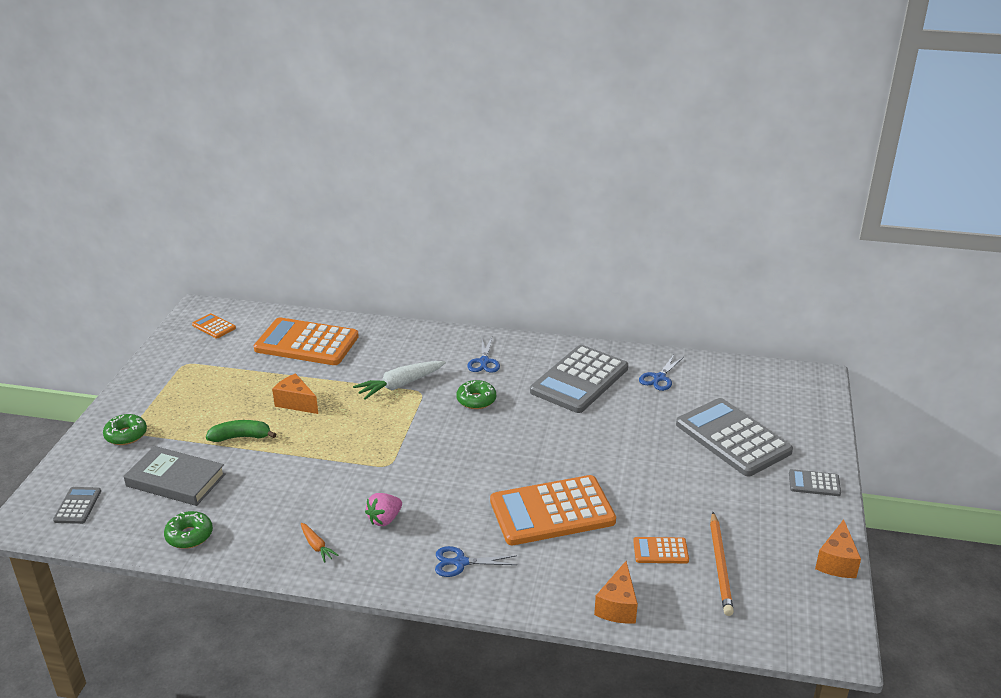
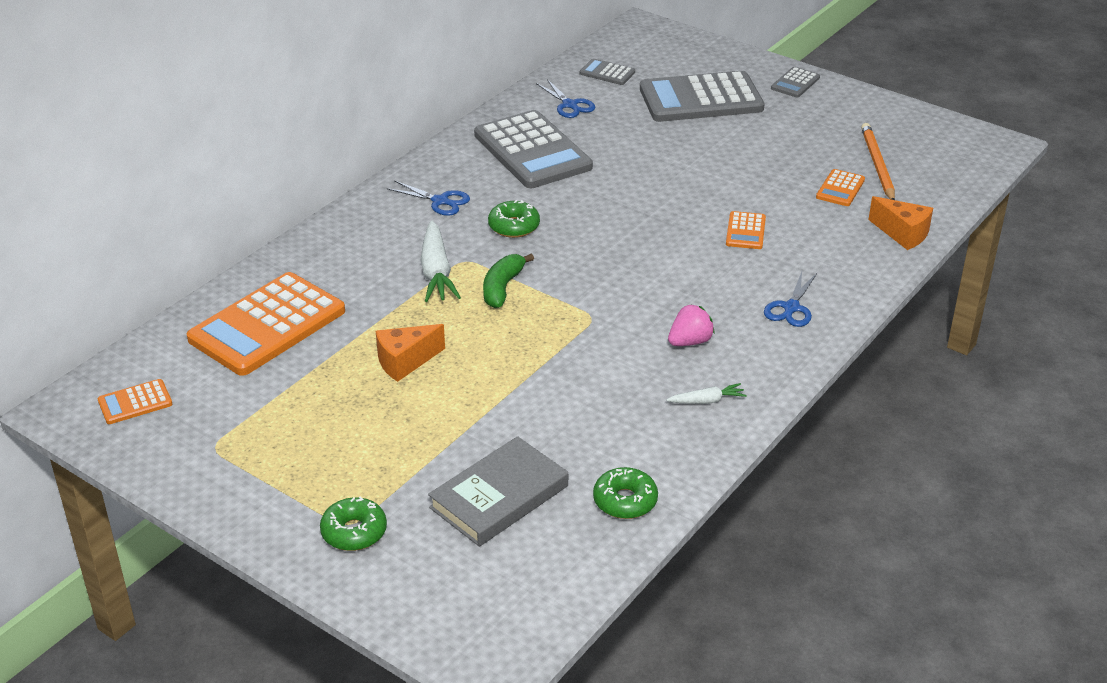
camera: 65 degrees left, 5 degrees up
(77, 506) = (492, 601): grey calculator -> grey calculator (607, 73)
(241, 437) = (445, 423): green banana -> green banana (502, 288)
(316, 546) = (707, 401): orange carrot -> white carrot
(384, 519) = (690, 342): pink strawberry -> pink strawberry turned 105 degrees counterclockwise
(552, 511) = (745, 231): orange calculator -> orange calculator, size x0.45
(720, 565) = (877, 165): orange pencil -> orange pencil turned 120 degrees counterclockwise
(836, 562) = (903, 110): orange cheese -> none

